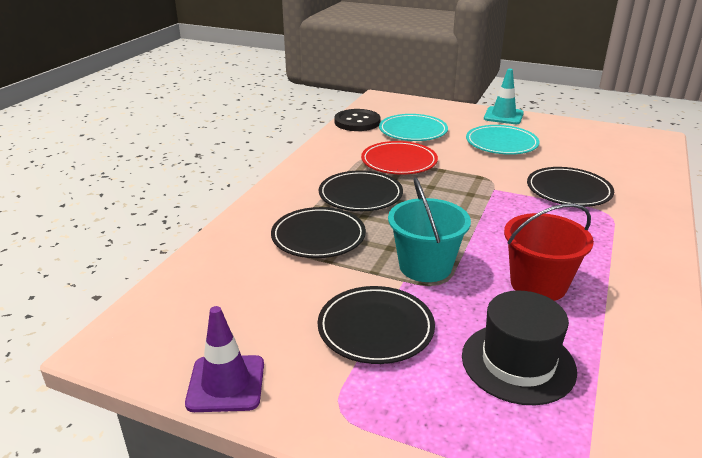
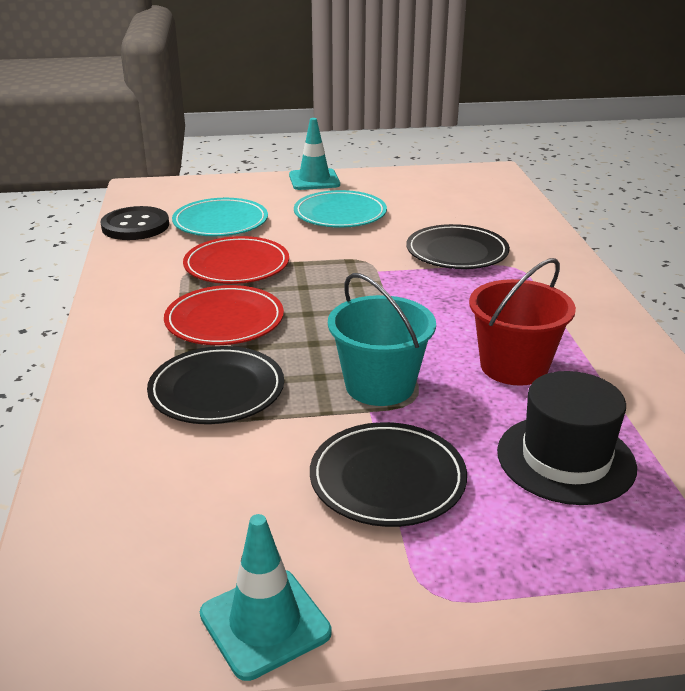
camera: 30 degrees left, 0 degrees up
(226, 383) = (265, 623): purple traffic cone -> turquoise traffic cone
(360, 195) = (224, 321): black plate -> red plate

